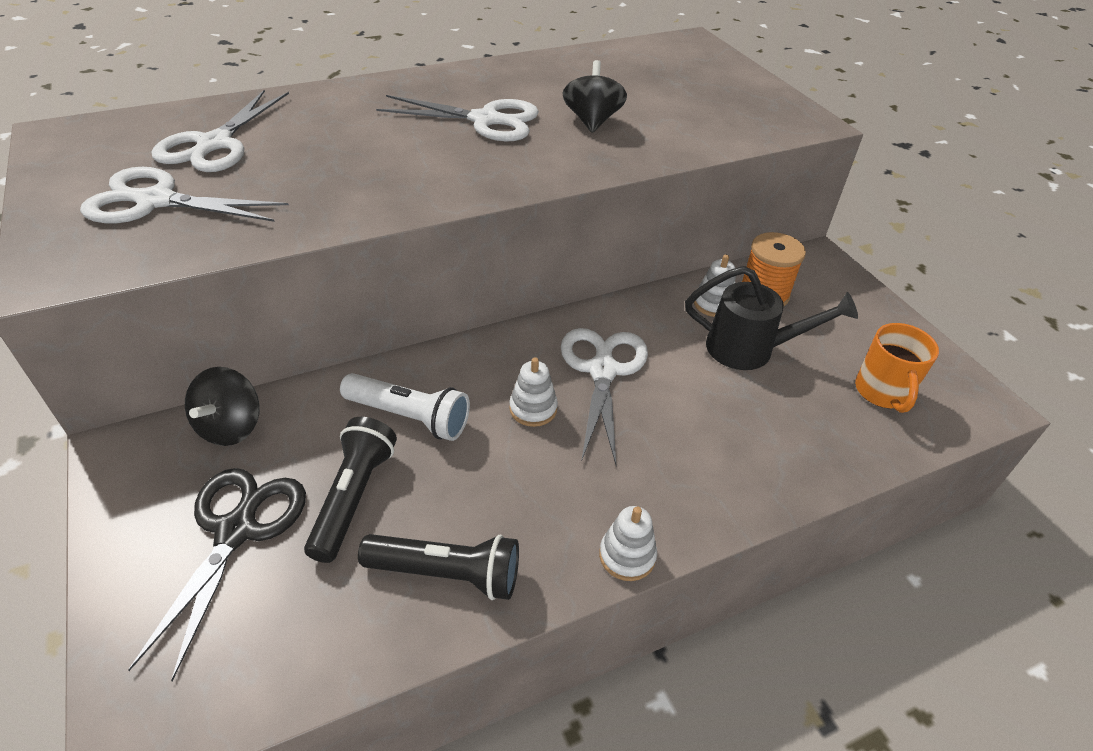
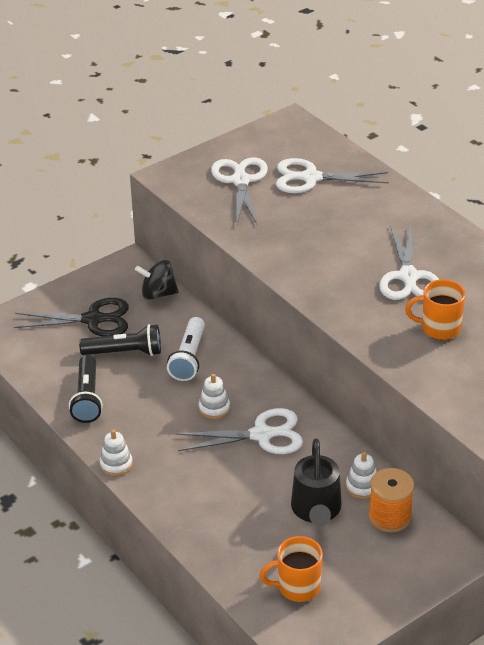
camera: 80 degrees right, 5 degrees down
(592, 121) = (439, 328): black spinning top -> orange mug

